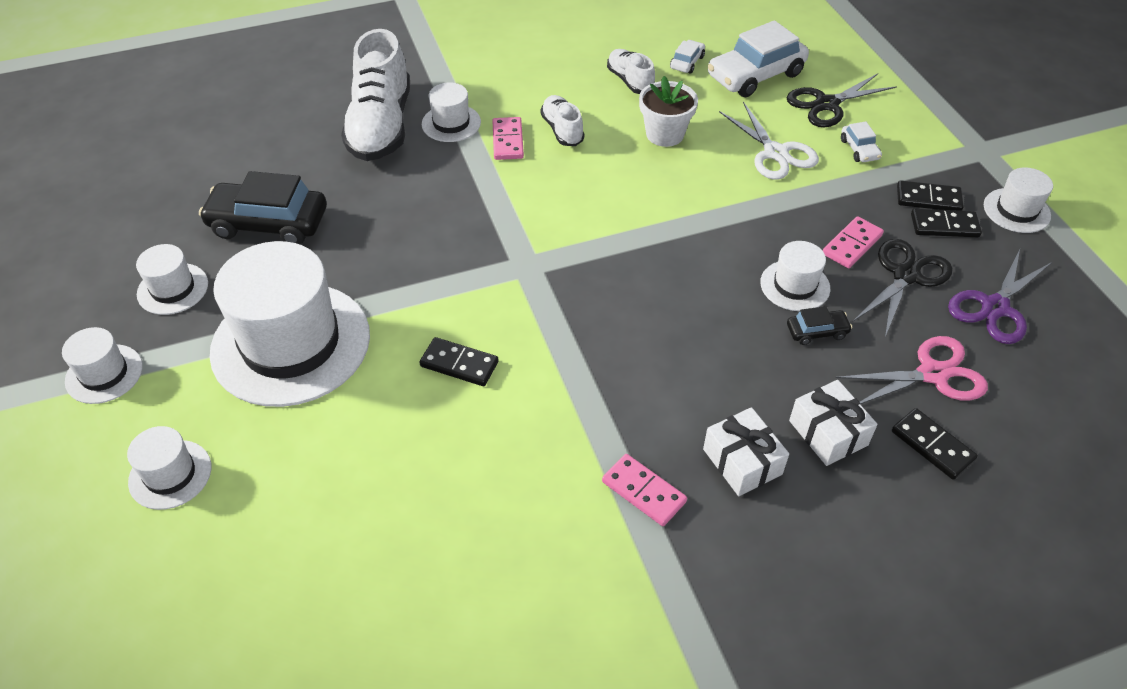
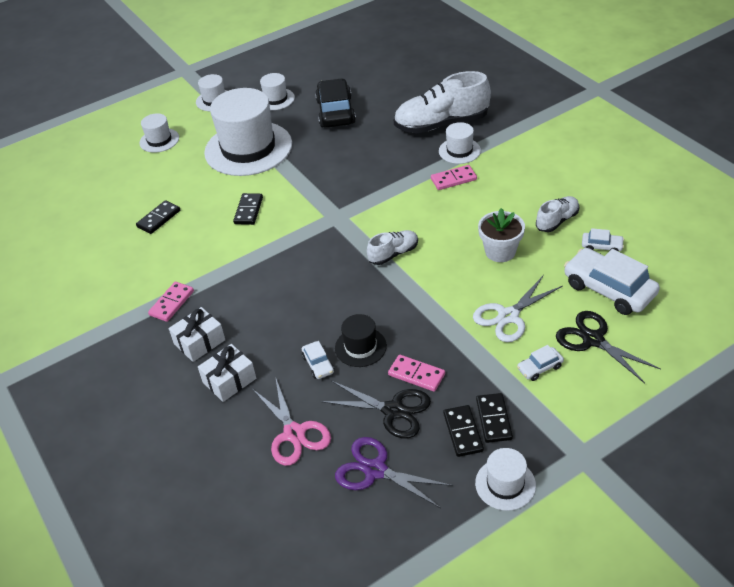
camera: 80 degrees right, 5 degrees down
(562, 130) = (478, 200): white shoe -> white shoe (393, 254)
(795, 285) = (360, 347): white hat -> black hat
(817, 331) = (318, 364): black car -> white car
(932, 445) = (228, 437): black domino -> black domino (158, 219)

